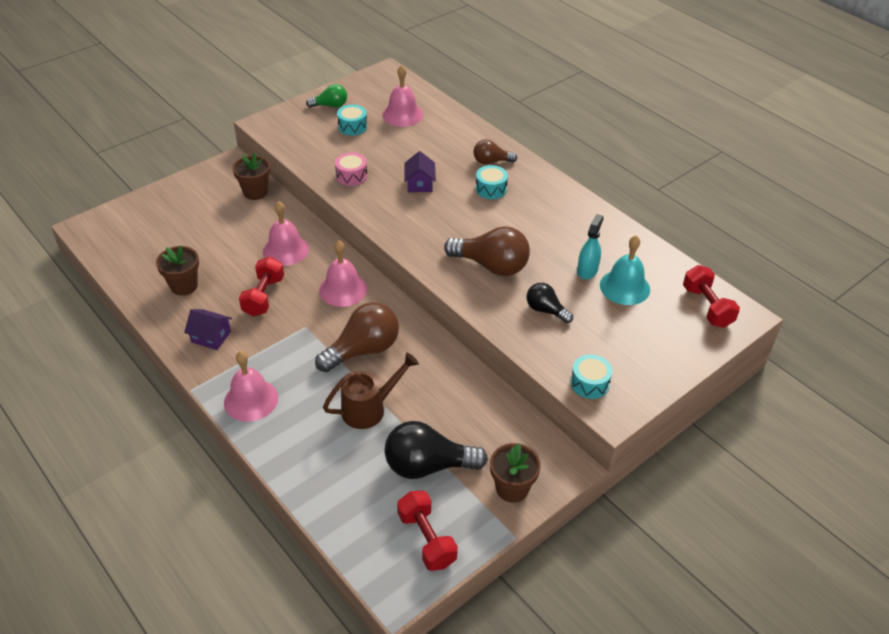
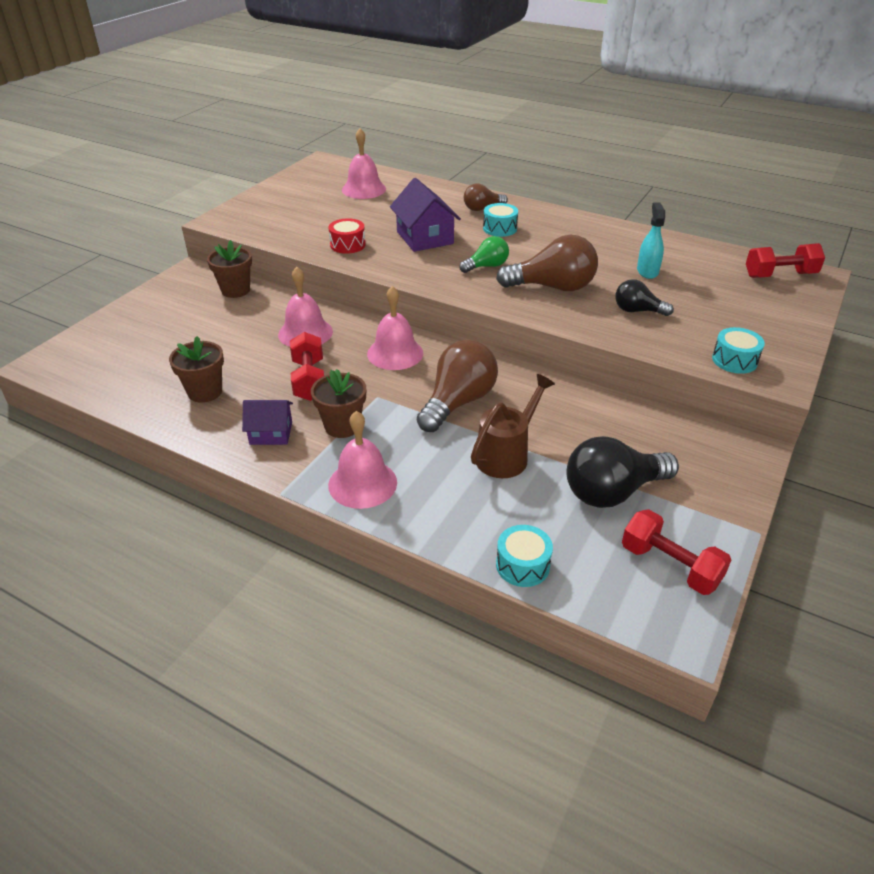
camera: 20 degrees left, 5 degrees down
(330, 105) = (282, 195): green light bulb -> green light bulb (486, 266)
(351, 176) = (348, 245): pink drum -> red drum
(352, 127) = (318, 207): turquoise drum -> turquoise drum (522, 565)
(420, 184) = (425, 238): purple house -> purple house, size x1.60
(512, 488) = (716, 487): brown flower pot -> brown flower pot (342, 426)
(624, 287) = (693, 276): turquoise bell -> none
(707, 307) = (780, 275): red dumbbell -> red dumbbell turned 60 degrees counterclockwise

